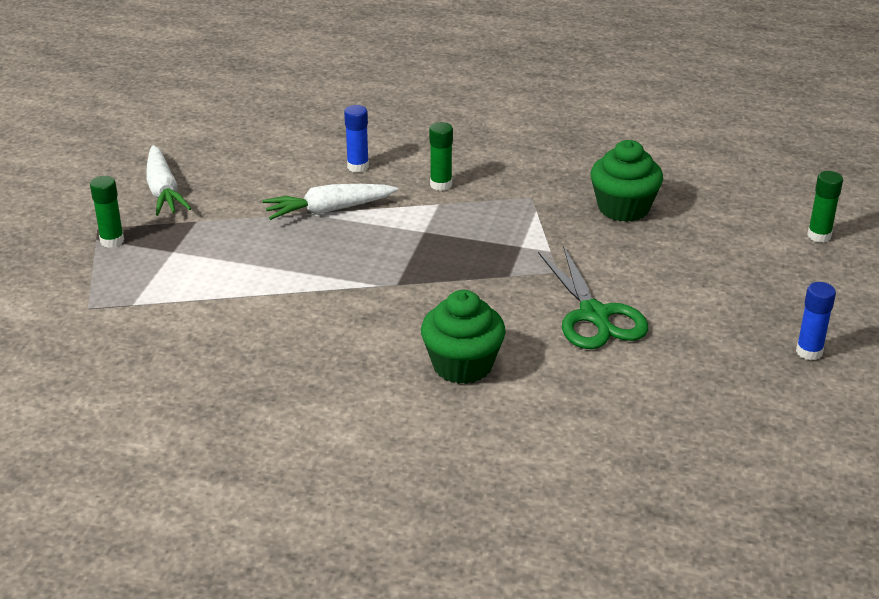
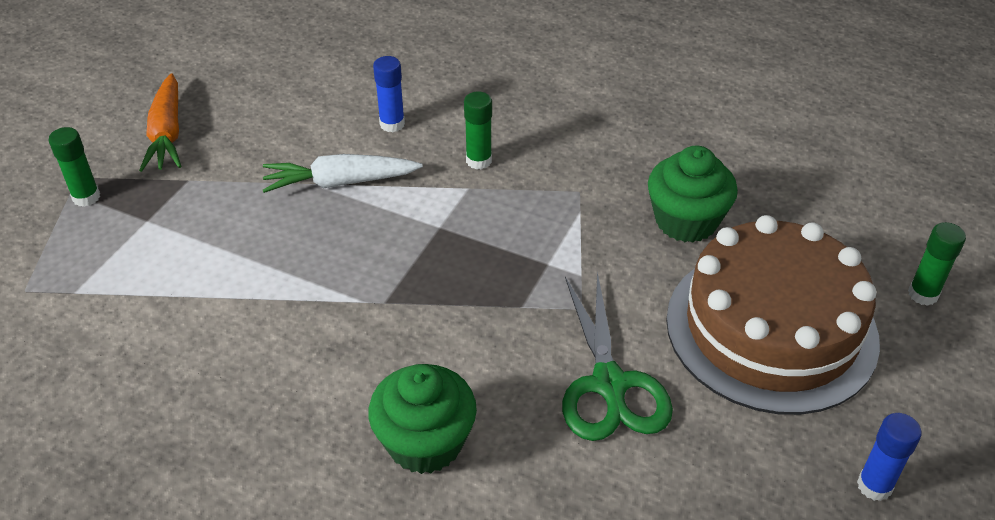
camera: 10 degrees right, 10 degrees up
(163, 191) = (167, 134): white carrot -> orange carrot
(709, 269) = (771, 329): none -> brown cake

